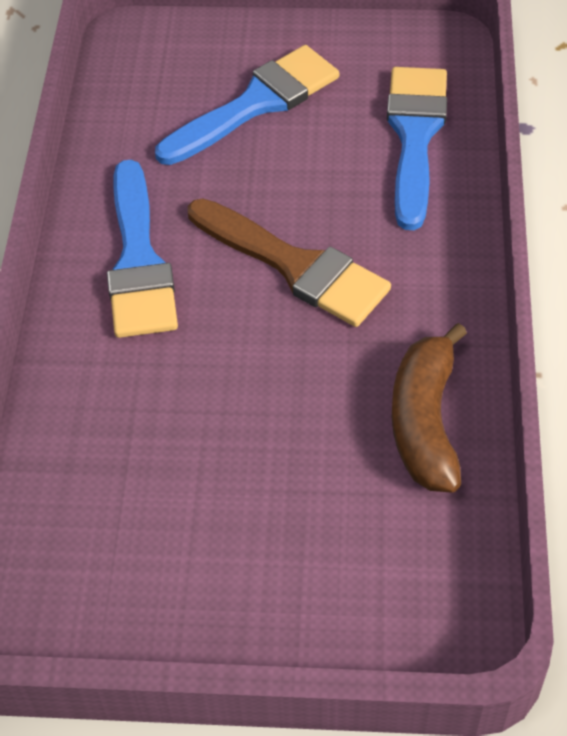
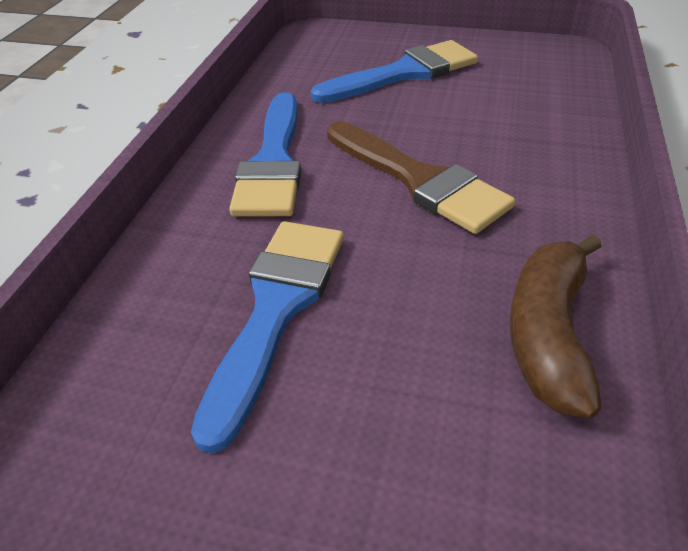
camera: 10 degrees right, 10 degrees down
(415, 136) = (542, 102): blue brush -> blue brush (276, 308)

